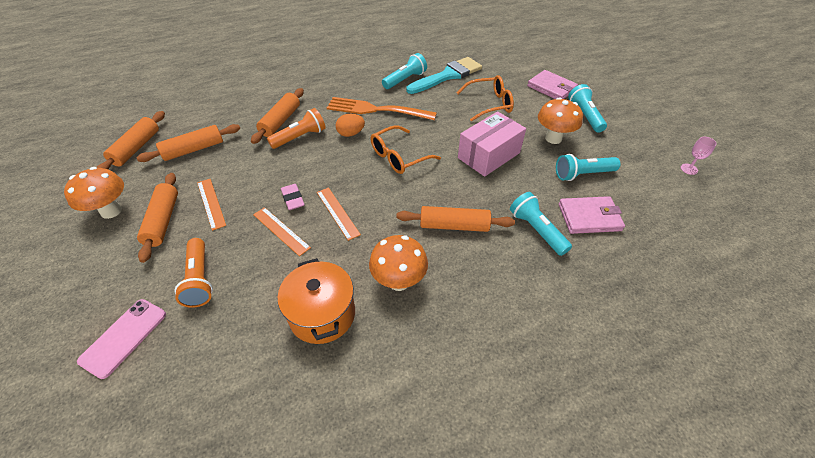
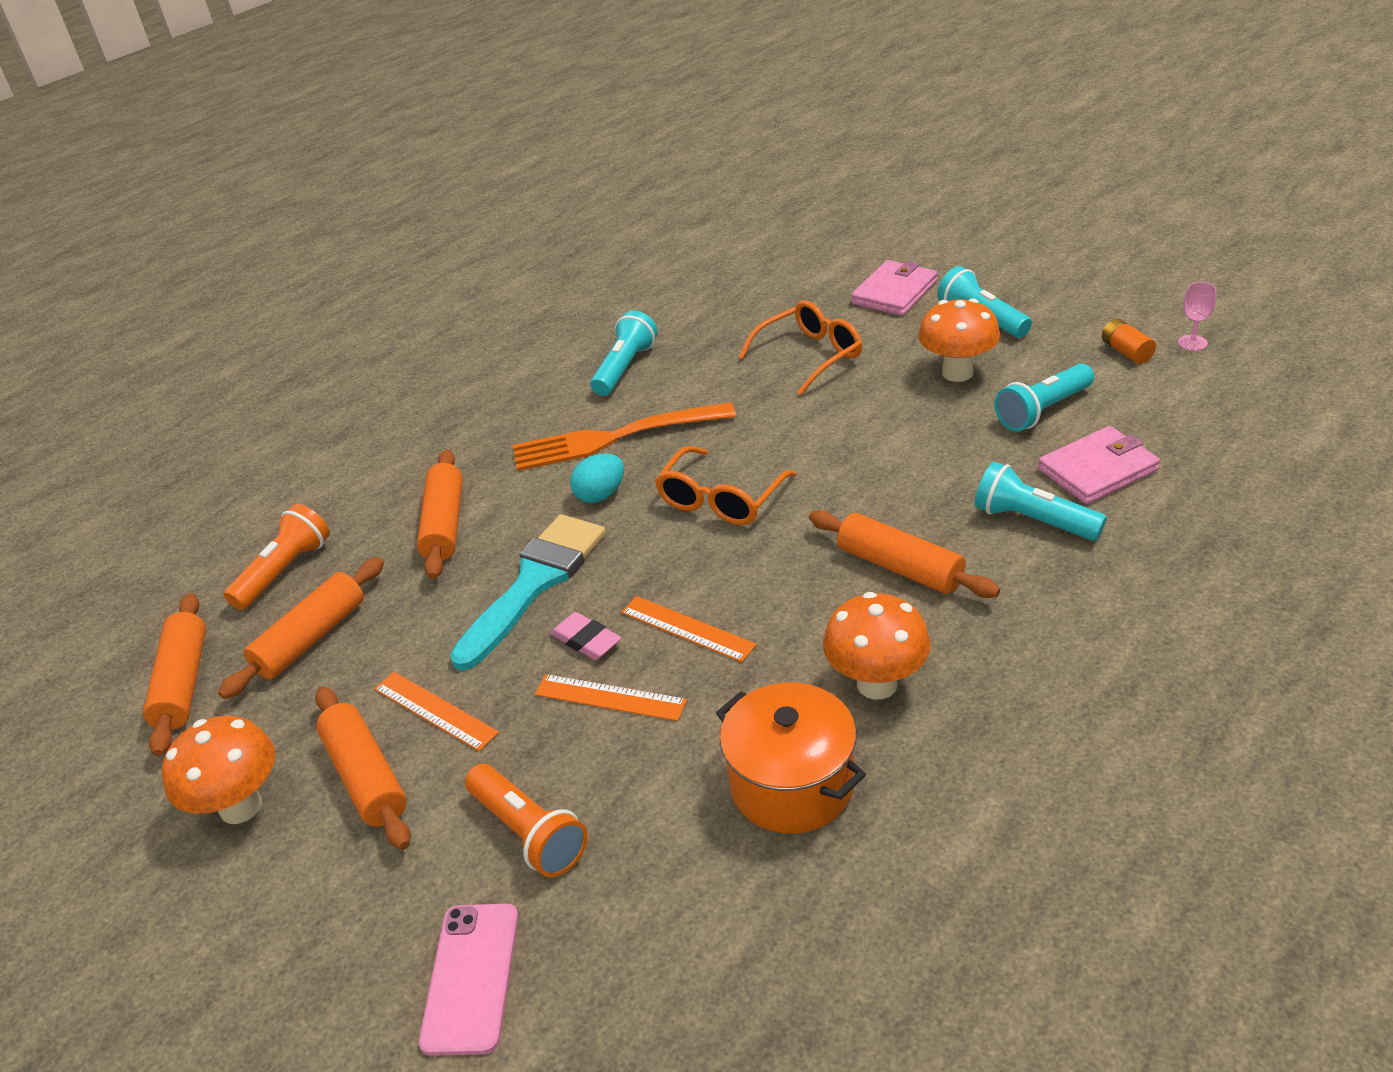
camera: 20 degrees left, 10 degrees down
(300, 137) = (509, 537): orange flashlight -> orange flashlight (285, 571)
(351, 134) = (600, 495): orange egg -> turquoise egg
(448, 76) = (698, 334): turquoise brush -> turquoise brush (535, 583)
(454, 225) = (900, 567): orange rolling pin -> orange rolling pin turned 60 degrees clockwise
(488, 155) = (872, 438): pink box -> none
(551, 88) = (895, 292): pink wallet -> pink wallet turned 75 degrees counterclockwise
(649, 160) = (1126, 352): none -> orange battery

